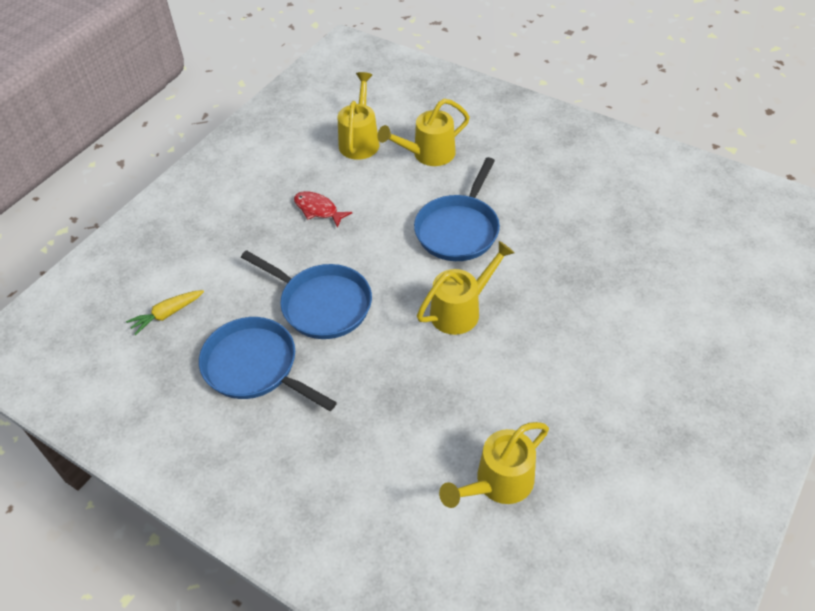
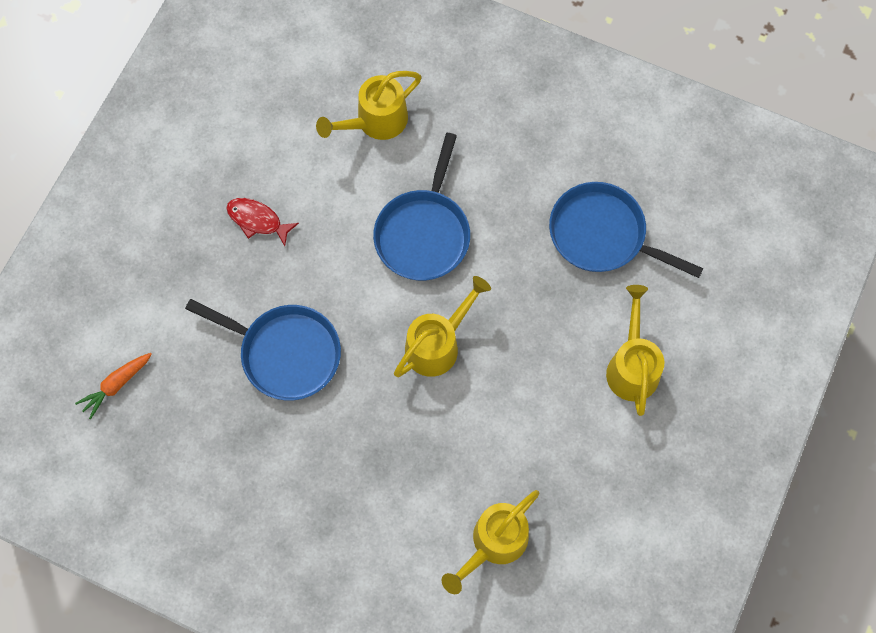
camera: 10 degrees left, 20 degrees up
(167, 314) = (116, 385): yellow carrot -> orange carrot
(255, 367) = (228, 440): blue pan -> blue pan (602, 235)
(360, 140) = (290, 107): yellow watering can -> yellow watering can (632, 366)

